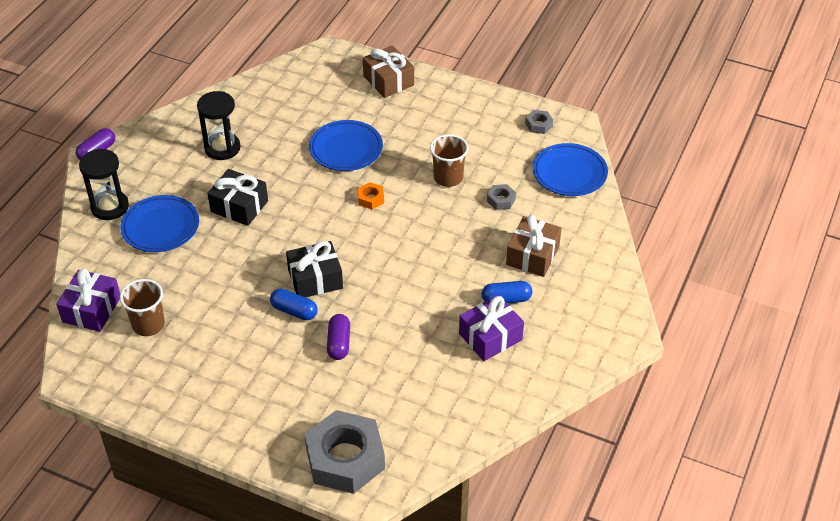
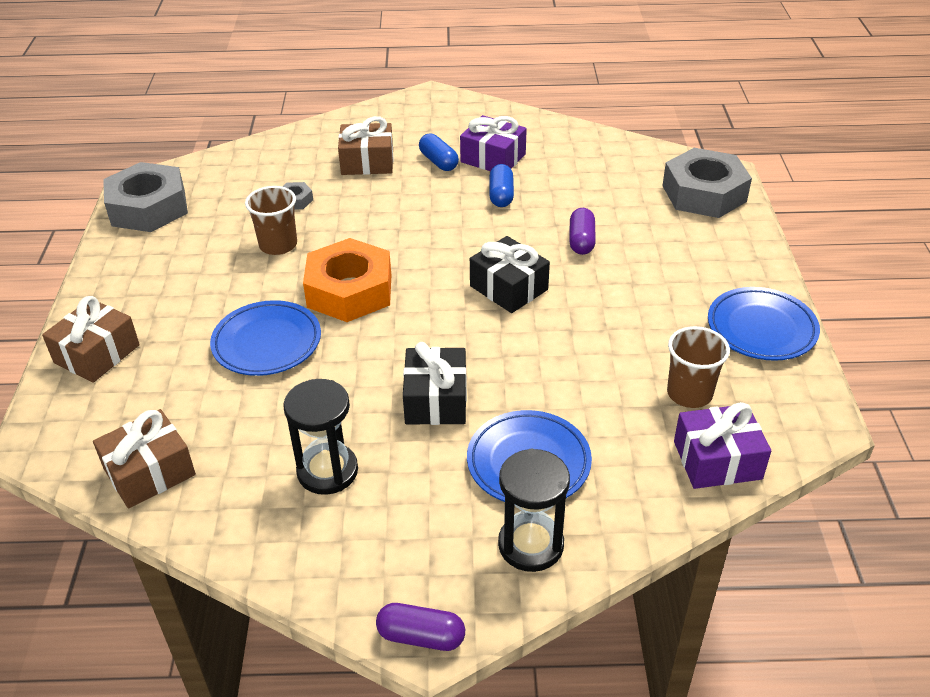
camera: 115 degrees left, 5 degrees down
(275, 86) = (149, 472): none -> brown gift
(294, 311) = (566, 286): blue capsule -> blue capsule (501, 195)
(339, 343) = (581, 241): purple capsule -> purple capsule turned 60 degrees counterclockwise
(370, 199) = (349, 291): orange nut -> orange nut, size x2.39
(538, 125) = (148, 208): grey nut -> grey nut, size x2.39
(569, 173) = (227, 169): blue plate -> blue plate (761, 329)

